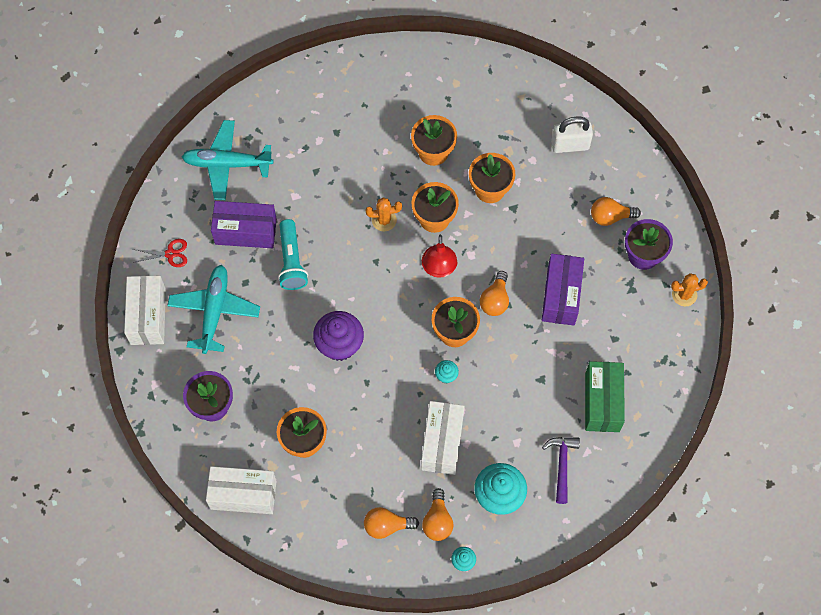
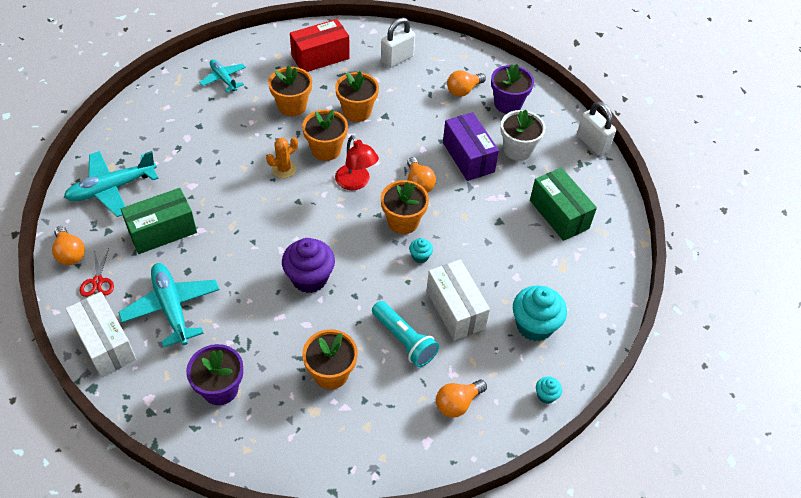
camera: 35 degrees left, 15 degrees down
(170, 254) = (98, 281): red scissors -> red scissors turned 120 degrees clockwise
(243, 494) = (302, 452): white box -> none
(245, 231) = (162, 231): purple box -> green box
(292, 261) = (221, 234): turquoise flashlight -> turquoise flashlight (404, 340)
(389, 87) = (223, 79): none -> turquoise plane
(437, 521) = (499, 374): orange light bulb -> orange light bulb (70, 253)
(495, 105) = (320, 57): none -> red box
(562, 465) = (565, 275): purple hammer -> none
(614, 313) = (518, 150): none -> white flower pot
(684, 295) = (558, 115): orange cactus -> none
(694, 344) = (592, 143): none -> white padlock

